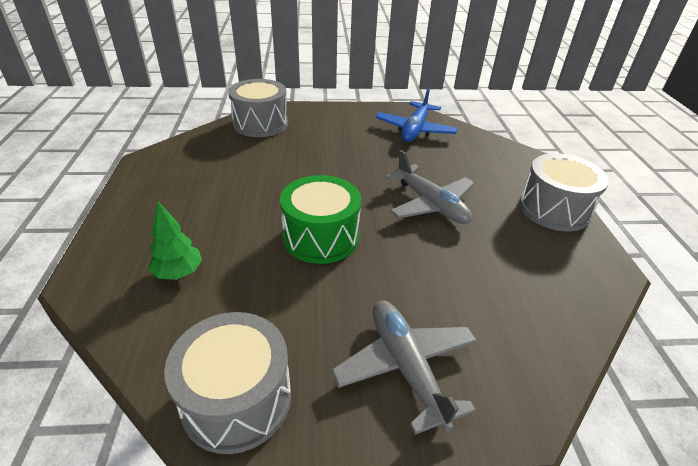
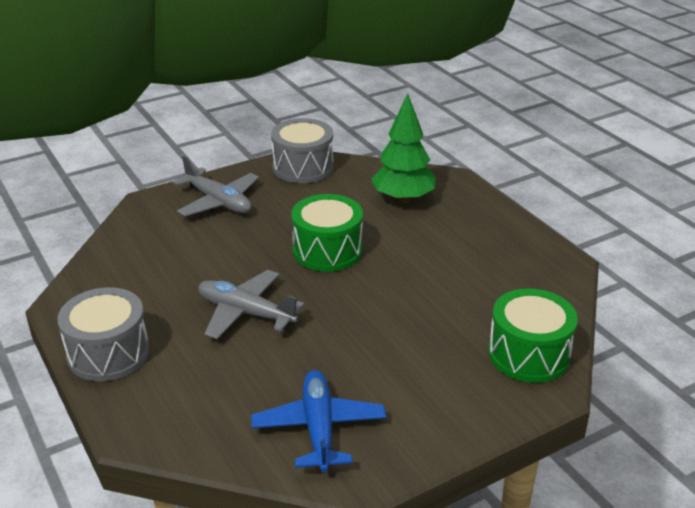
camera: 155 degrees right, 5 degrees down
(179, 273) = (403, 199): green tree -> green tree, size x1.68
(260, 124) = (528, 354): grey drum -> green drum

